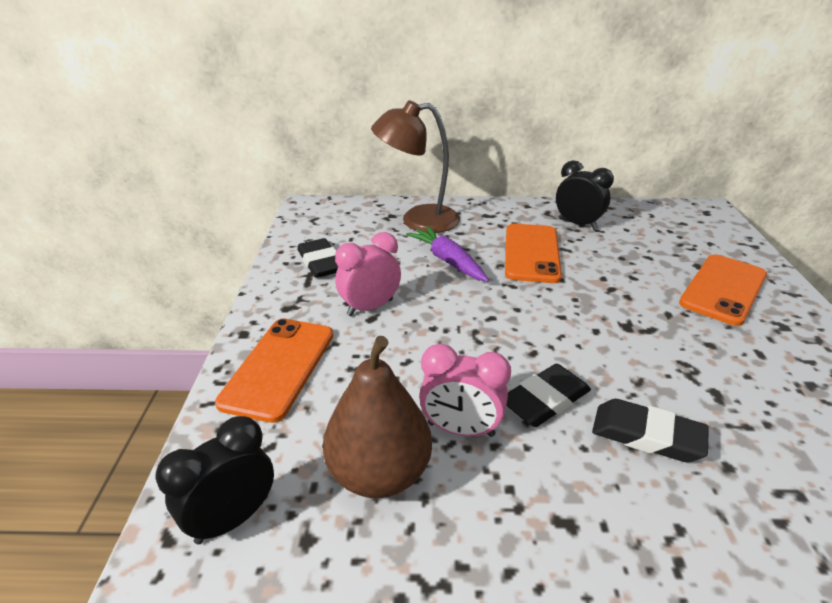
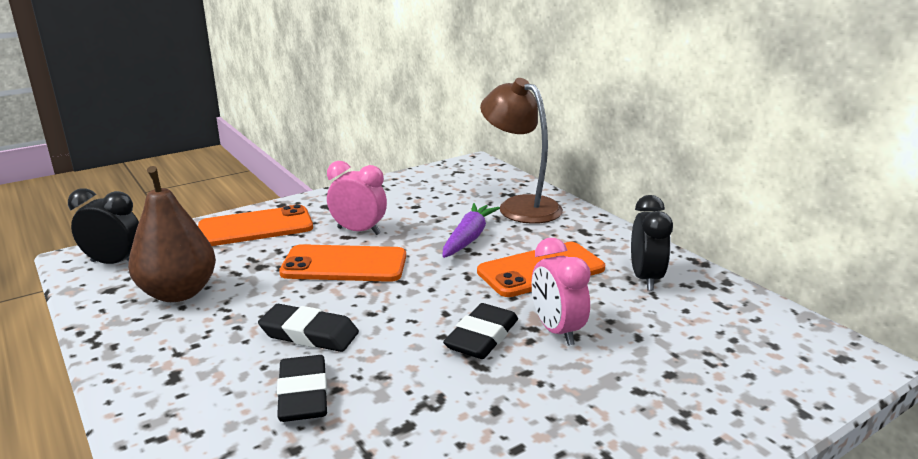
camera: 55 degrees right, 10 degrees down
(321, 262) = (397, 195): black eraser -> black eraser (482, 337)
(461, 429) = (244, 308): pink clock -> pink clock (557, 331)
(723, 289) = (634, 401): orange phone -> orange phone (344, 265)

